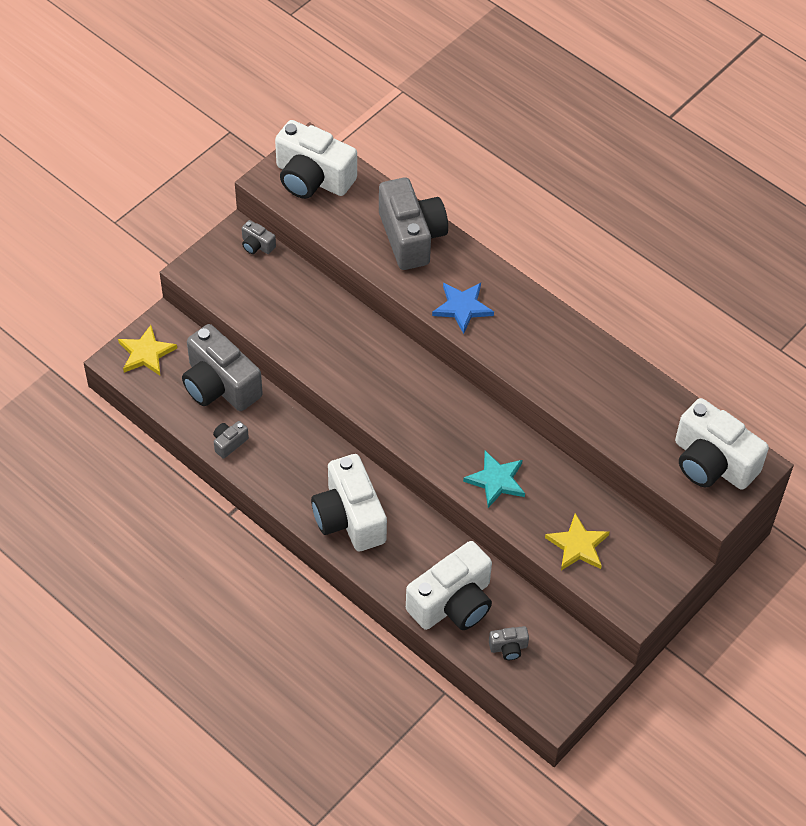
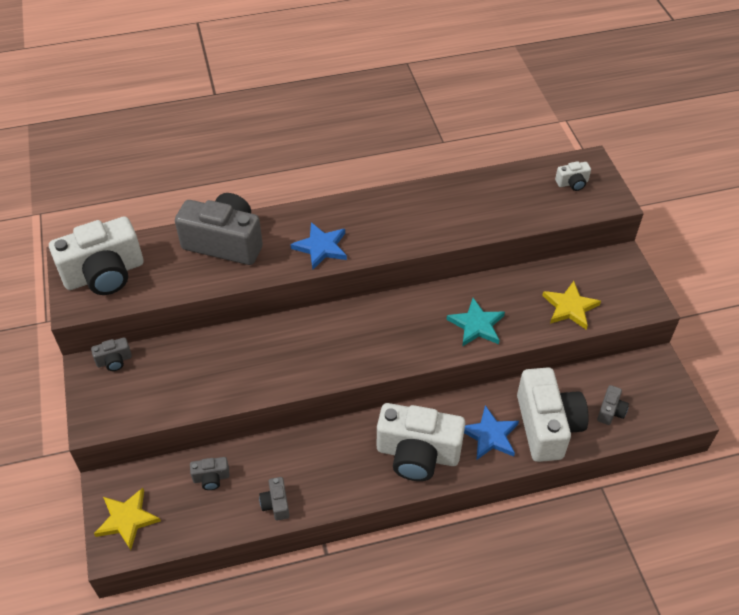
camera: 55 degrees left, 5 degrees down
(220, 385) = (211, 478): grey camera -> grey camera, size x0.43
(409, 563) = (490, 435): none -> blue star
(712, 462) = (572, 183): white camera -> white camera, size x0.43

